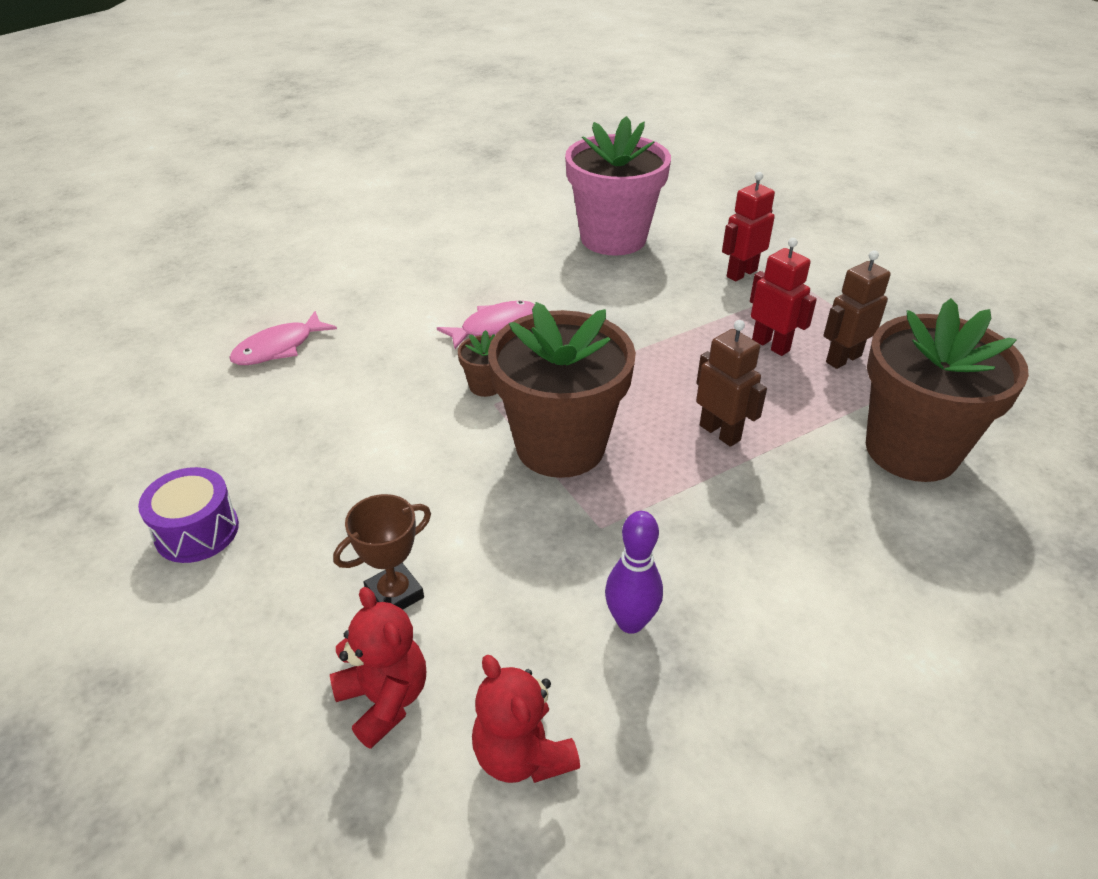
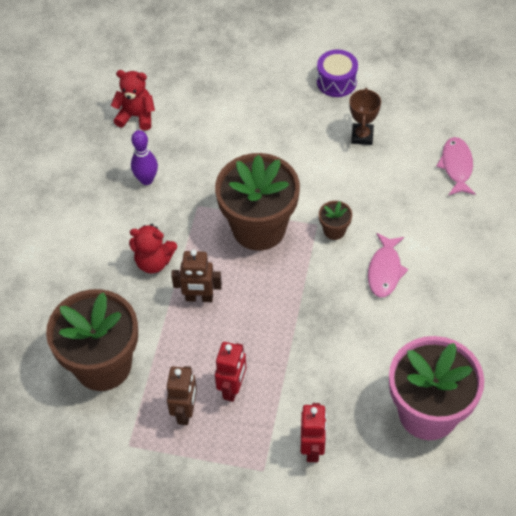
camera: 135 degrees right, 15 degrees up
(384, 699) = (195, 95): red teddy bear -> red teddy bear (154, 261)
(394, 594) = (237, 122): brown trophy -> brown trophy (362, 136)
(771, 345) = (232, 388): red robot -> red robot turned 75 degrees counterclockwise

